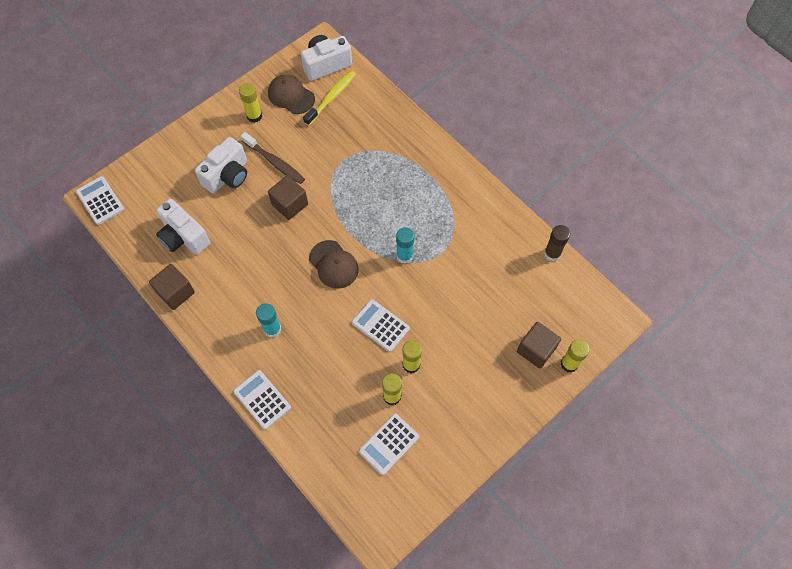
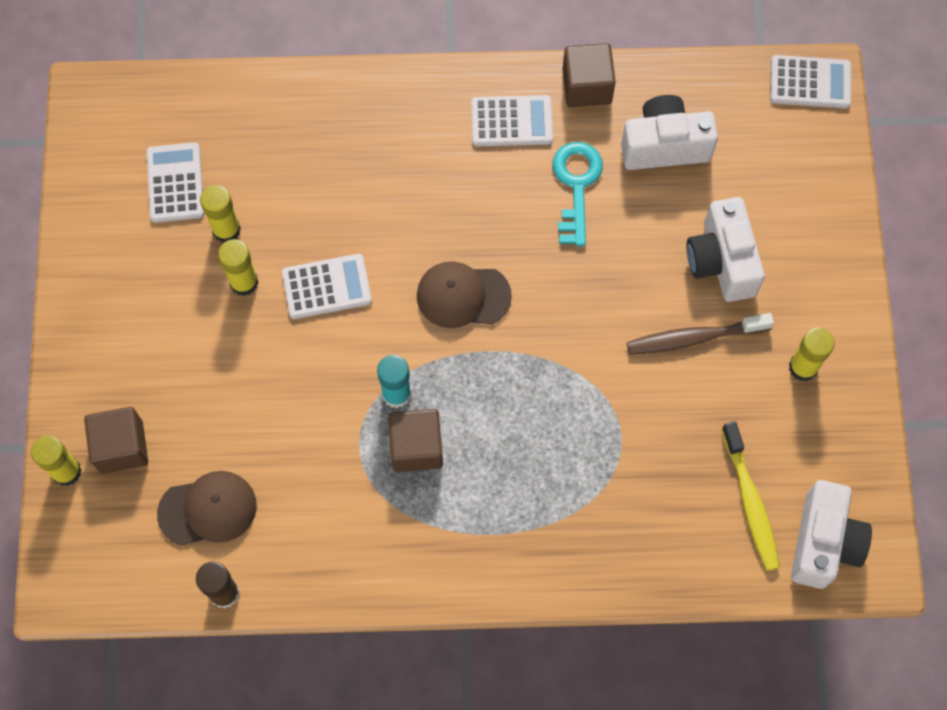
camera: 130 degrees right, 5 degrees up
(236, 258) = (576, 186): none -> turquoise key
(262, 399) = (355, 88): white calculator -> white calculator (511, 121)
(272, 329) = (436, 160): turquoise glue stick -> none
(290, 204) = (605, 308): brown cube -> brown cube (416, 447)
(291, 96) = (801, 445): brown cap -> brown cap (208, 509)

